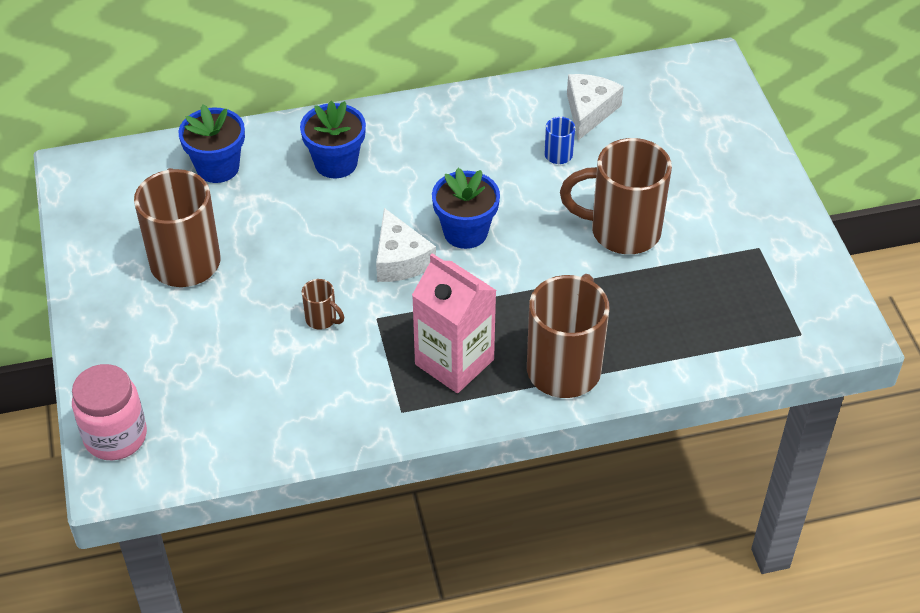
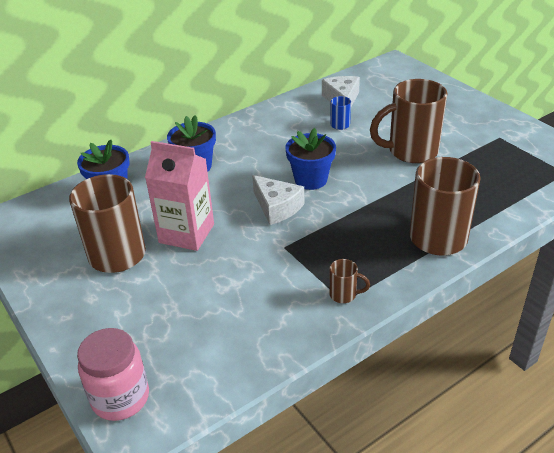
camera: 20 degrees left, 10 degrees down
(322, 319) = (244, 260): brown mug -> brown mug (344, 295)
(454, 362) = (359, 256): pink carton -> pink carton (186, 233)

